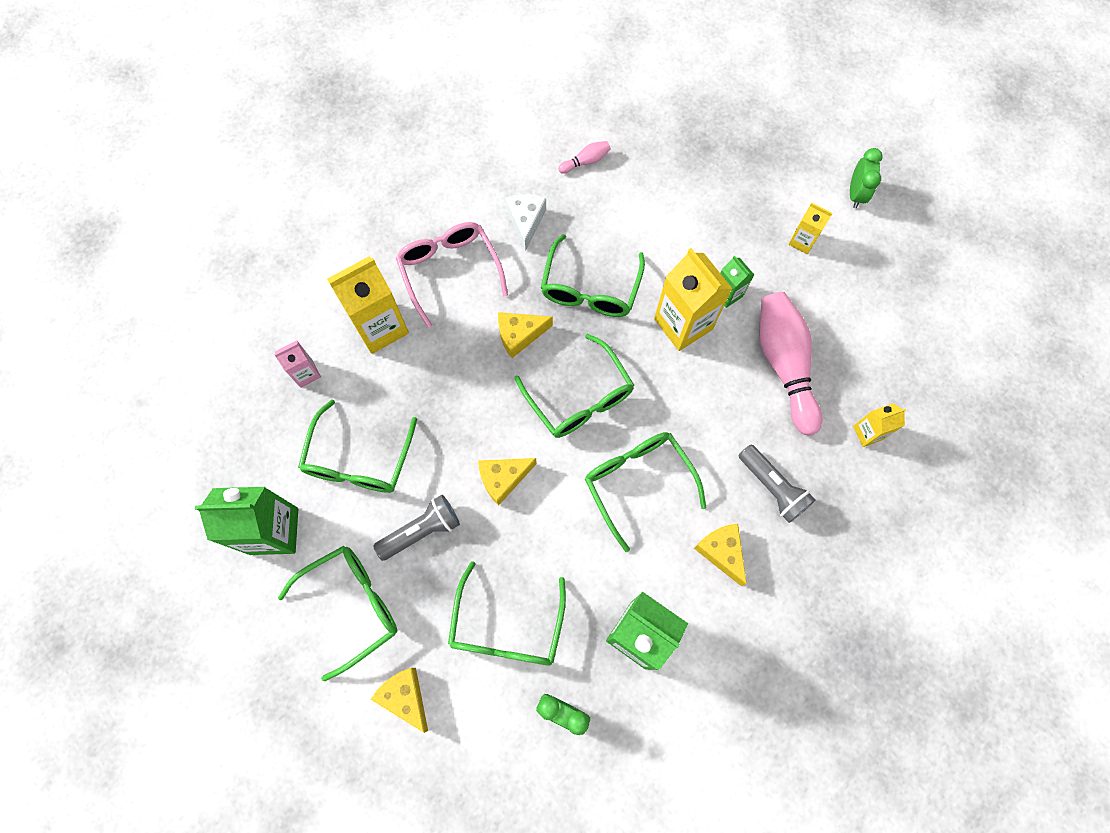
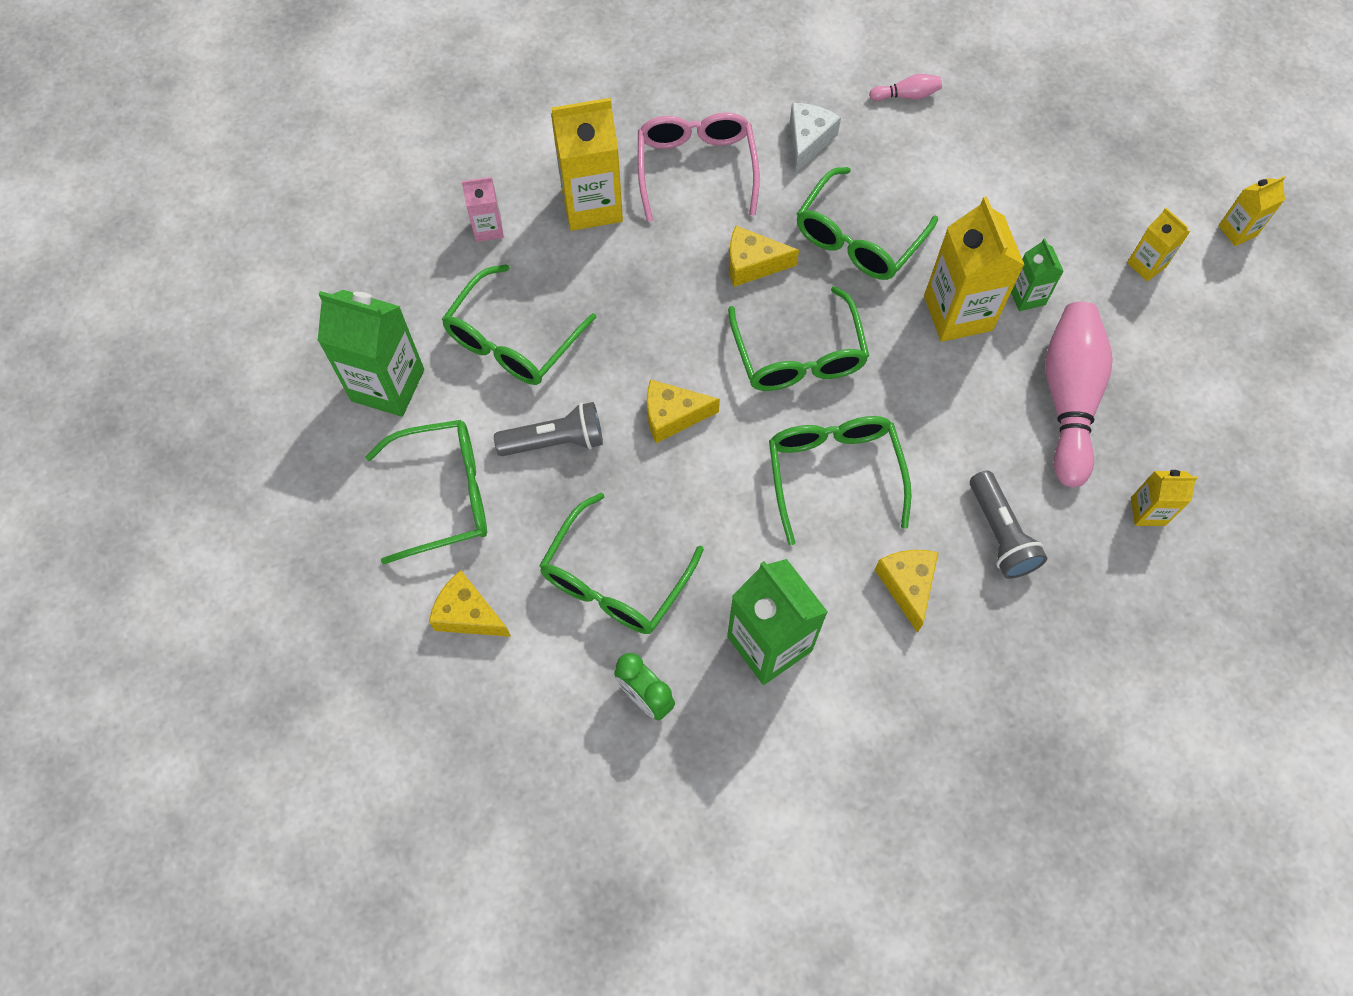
camera: 20 degrees right, 5 degrees down
(405, 696) = (468, 614): yellow cheese -> yellow cheese turned 45 degrees counterclockwise
(855, 194) = (1237, 231): green clock -> yellow carton

